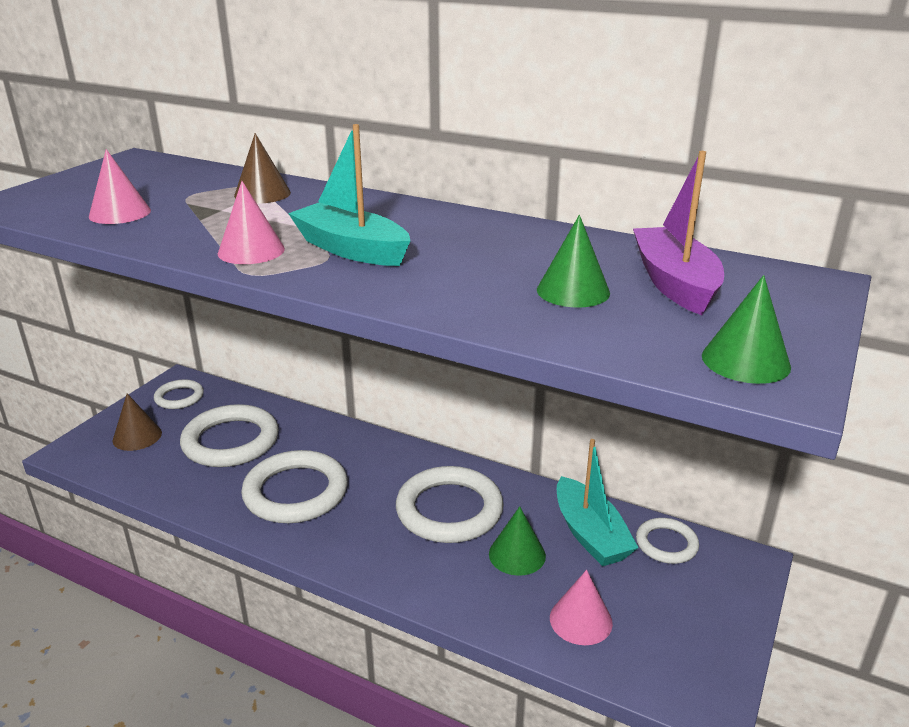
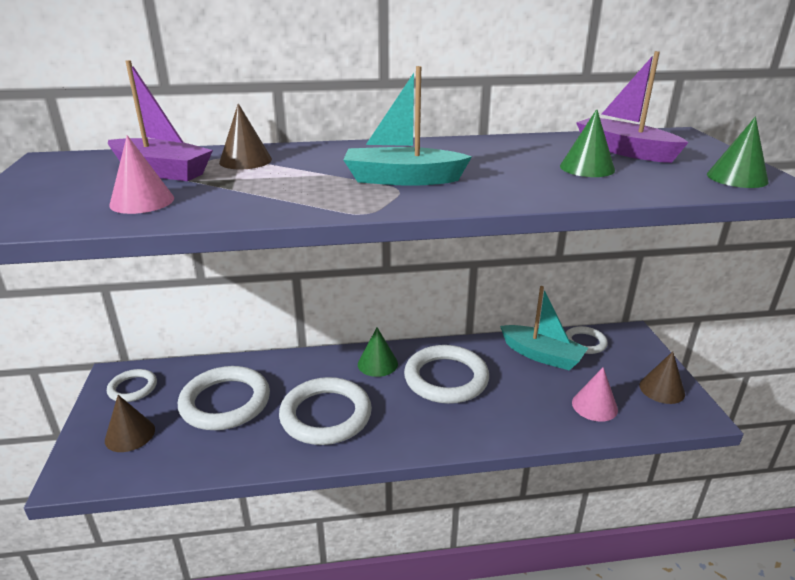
camera: 35 degrees left, 0 degrees up
(182, 189) = (161, 171): none -> purple boat
(251, 251) = (330, 198): pink cone -> none
(517, 554) = (518, 386): green cone -> green cone (377, 364)
(698, 646) = (662, 389): none -> brown cone

